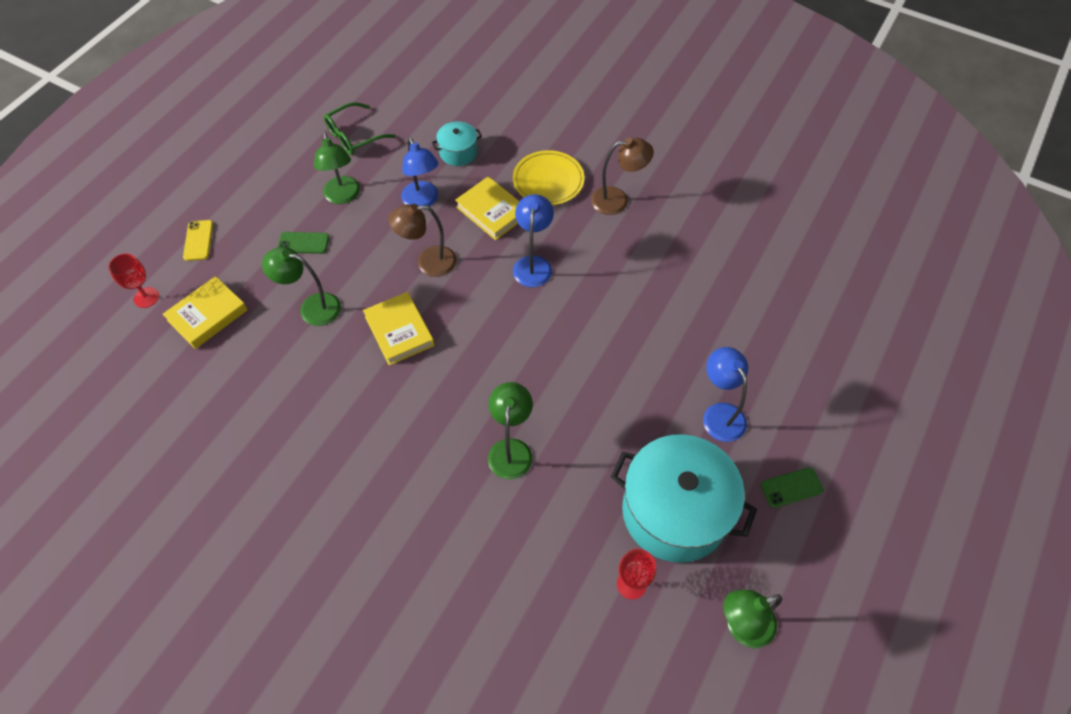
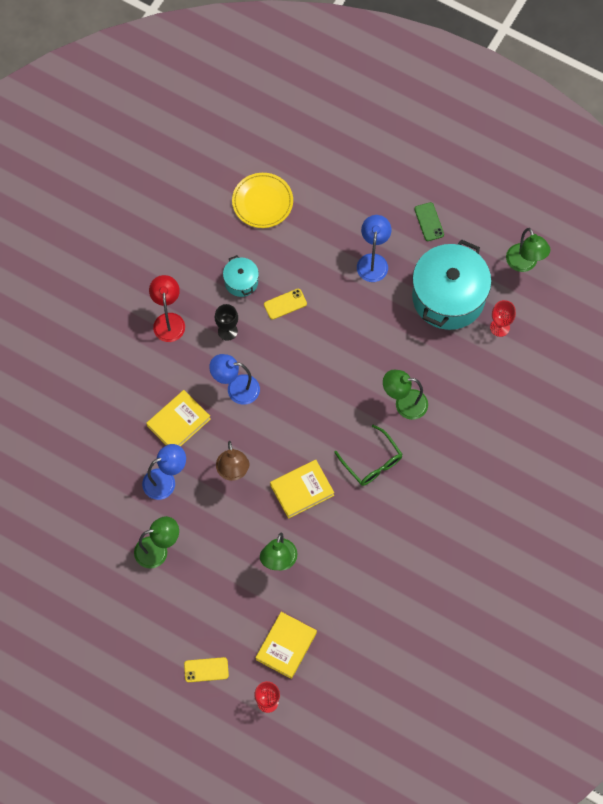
camera: 90 degrees left, 10 degrees up
(207, 315) = (286, 646): yellow book -> yellow book turned 75 degrees clockwise
(303, 243) = (210, 578): green phone -> none
(354, 136) = (83, 548): green glasses -> green glasses (372, 462)
(458, 152) = (108, 453): turquoise pot -> turquoise pot (241, 282)
(548, 181) = (145, 376): yellow plate -> yellow plate (262, 202)
(607, 255) = (227, 331): none -> black goblet
(617, 200) = (168, 320): brown lamp -> red lamp
(647, 313) = (285, 304): none -> yellow phone
(719, 414) = (373, 261): blue lamp -> blue lamp turned 120 degrees clockwise

